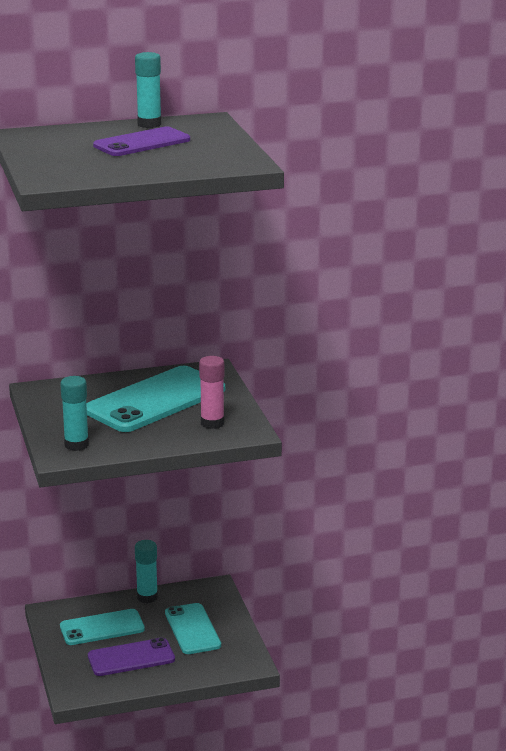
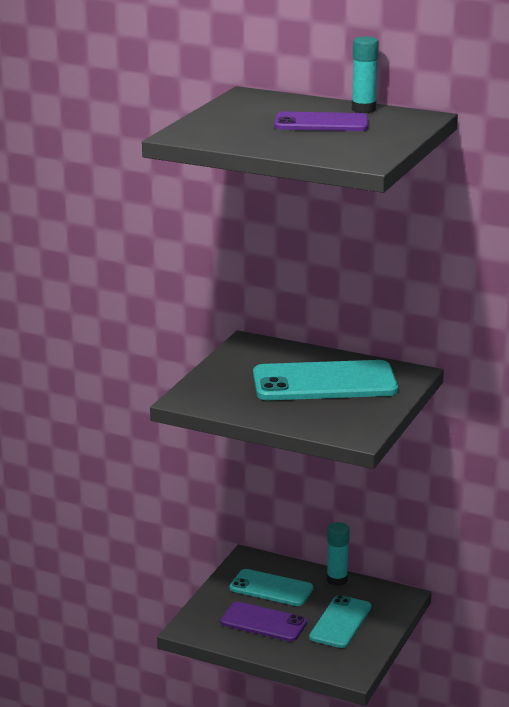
camera: 40 degrees right, 0 degrees up
(76, 445) = (208, 395): turquoise glue stick -> none
(212, 423) = (340, 417): pink glue stick -> none

